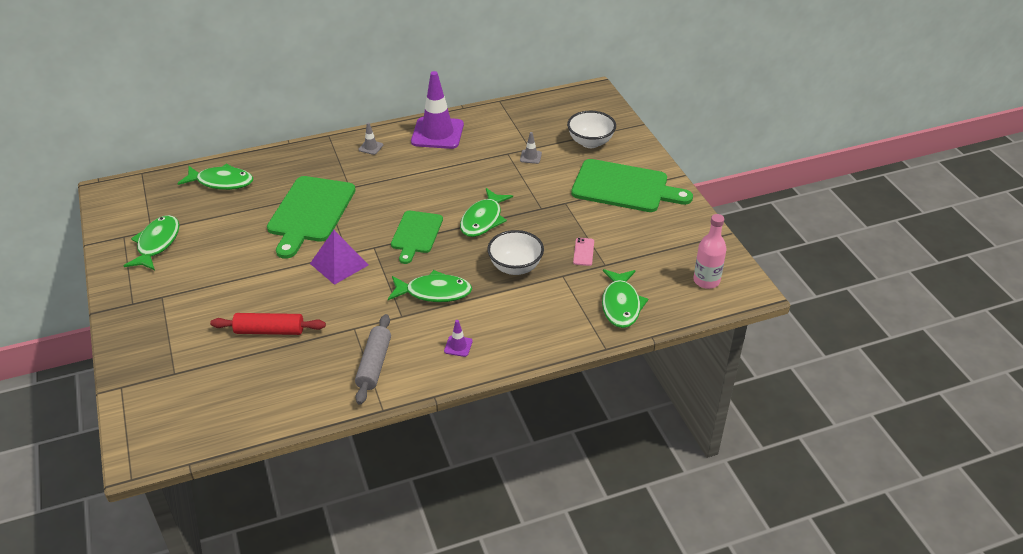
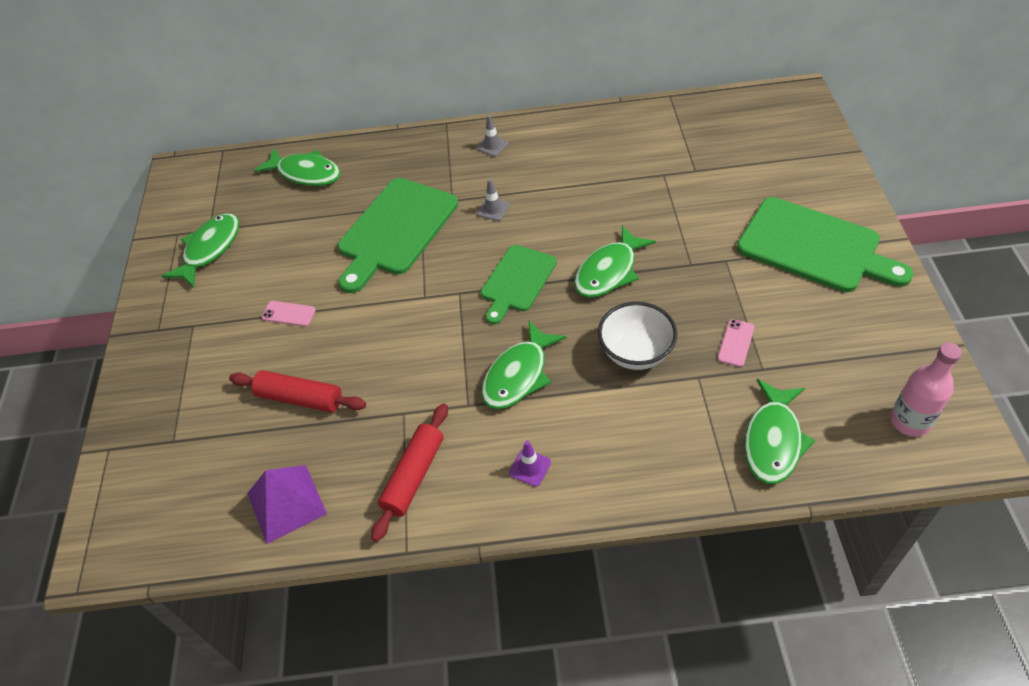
camera: 20 degrees right, 10 degrees up
(241, 278) = (288, 314): none -> pink phone
(339, 264) = (410, 311): purple pyramid -> purple pyramid (286, 503)
(374, 364) = (414, 476): grey rolling pin -> red rolling pin
(434, 292) = (518, 375): green fish -> green fish turned 105 degrees clockwise
(437, 133) = (579, 135): purple traffic cone -> none
(530, 157) = (693, 183): grey traffic cone -> grey traffic cone (493, 209)
(590, 142) = (779, 171): white bowl -> none

